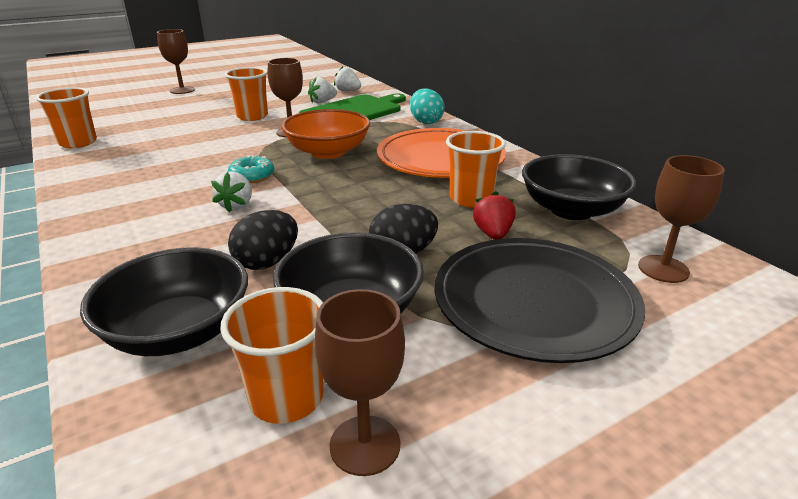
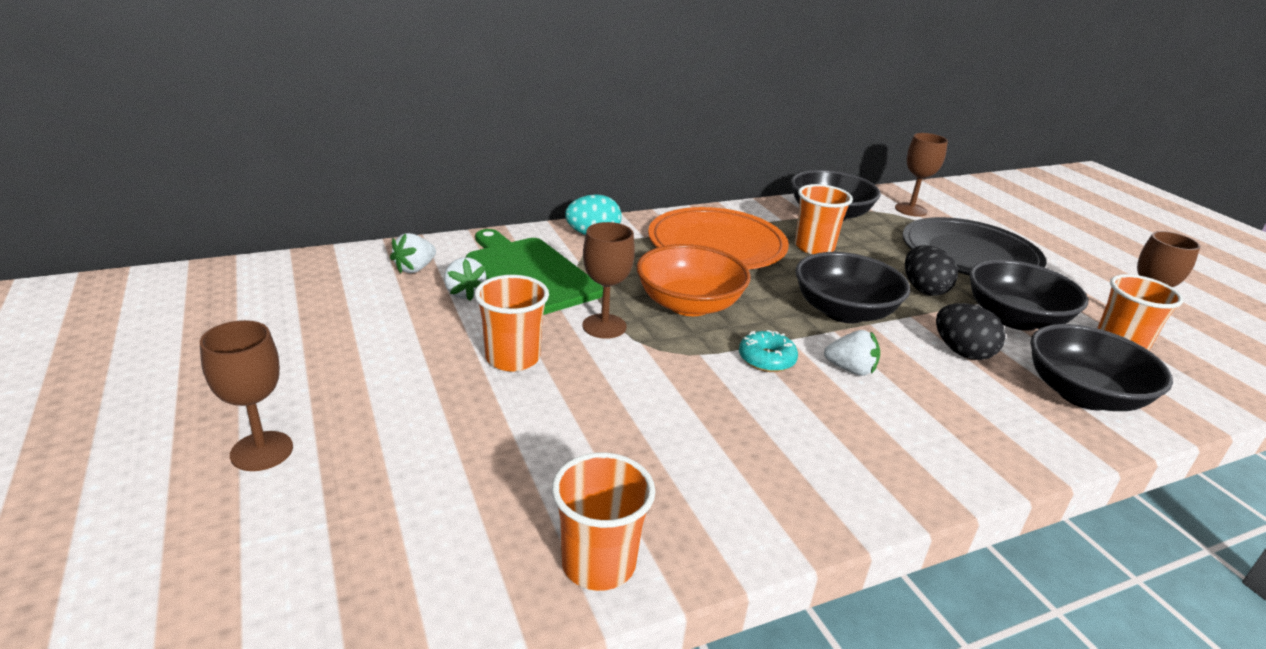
camera: 85 degrees left, 0 degrees up
(335, 207) = (844, 311): none -> black bowl
(493, 234) = (878, 250): red strawberry -> none

